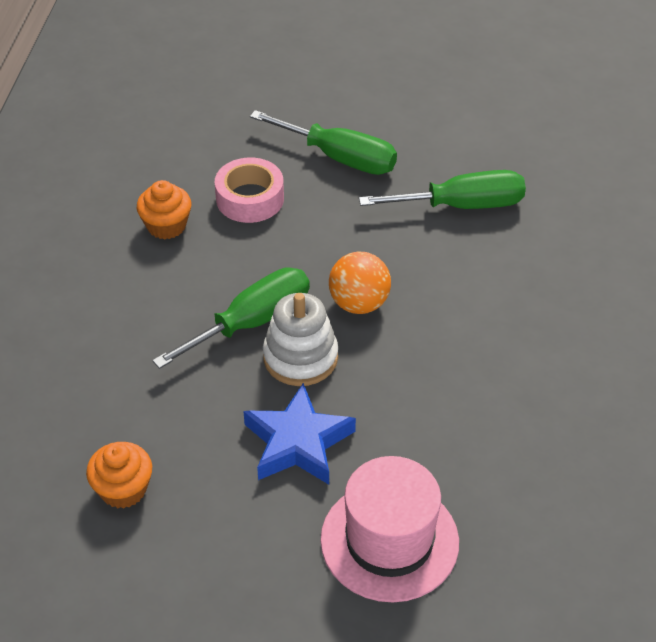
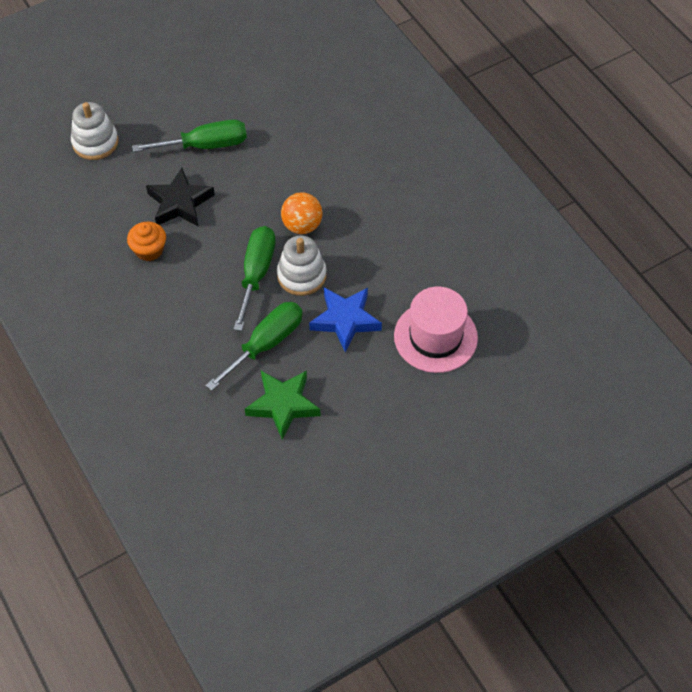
camera: 40 degrees left, 10 degrees up
(123, 489) = (283, 405): orange cupcake -> green star
(229, 92) = (95, 142): none -> white stacking toy
(250, 199) = (180, 203): pink tape -> black star
(462, 205) = (301, 133): green screwdriver -> green screwdriver (266, 344)

